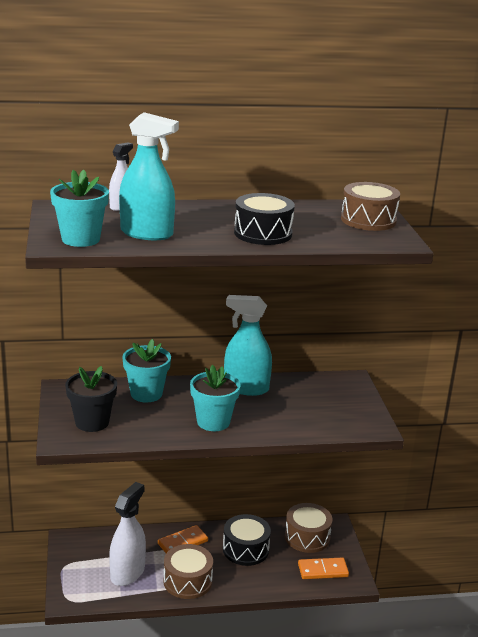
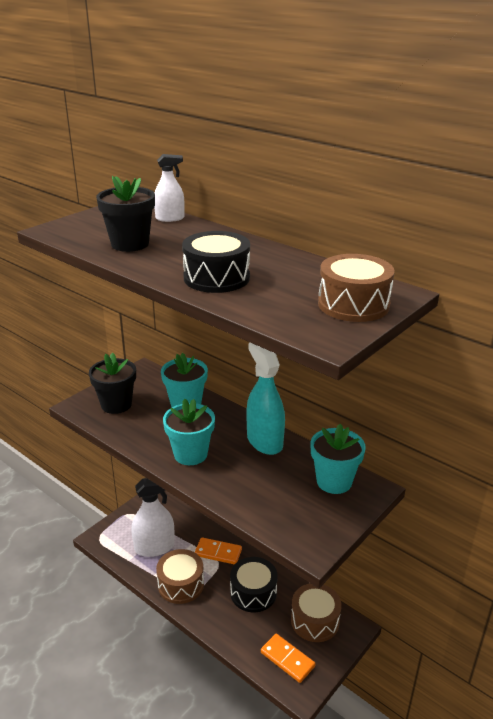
camera: 50 degrees right, 5 degrees up
(81, 239) = (77, 232): turquoise flower pot -> turquoise flower pot (334, 481)
(147, 233) = (130, 244): turquoise spray bottle -> black flower pot

